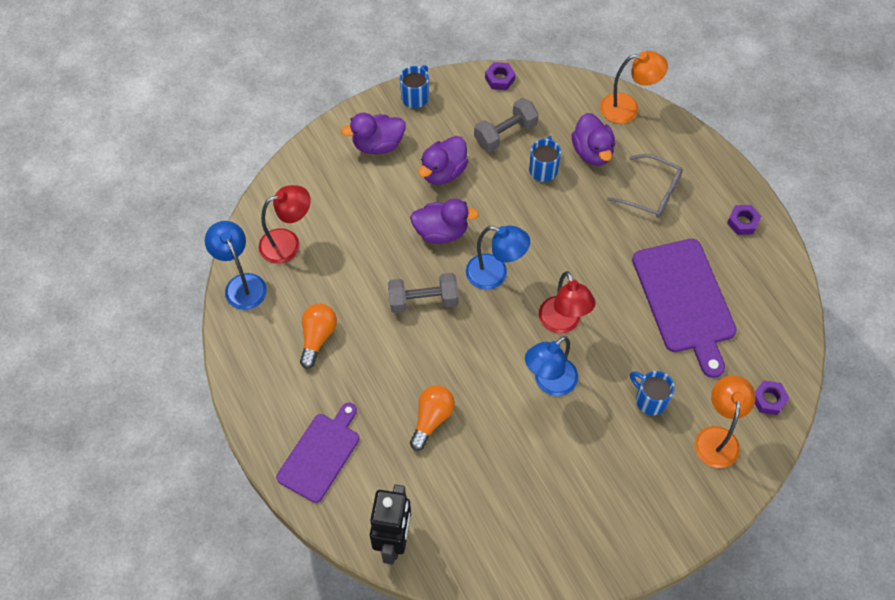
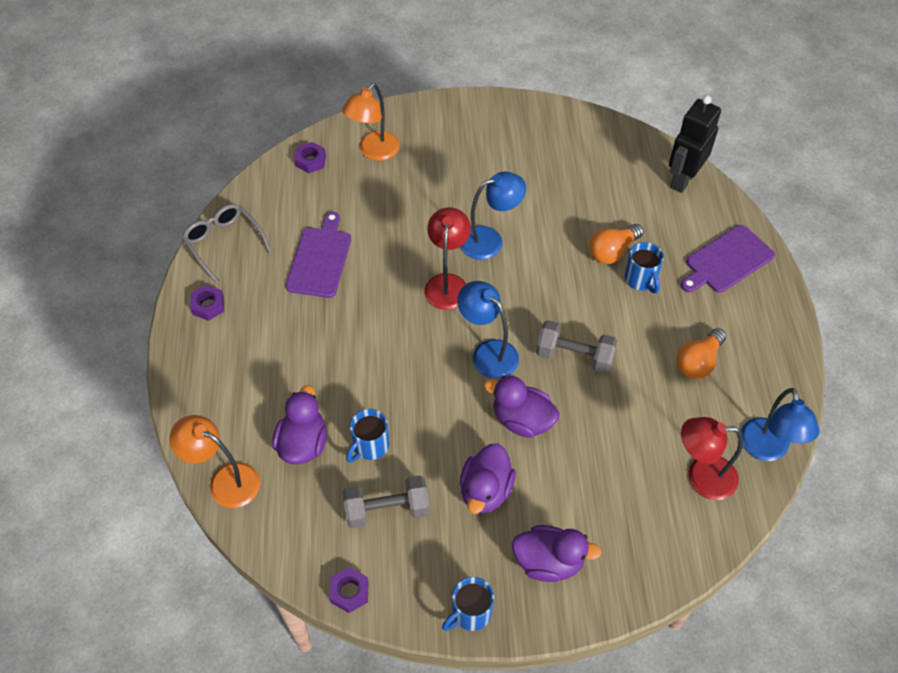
camera: 155 degrees left, 5 degrees down
(443, 172) = (485, 490): purple duck -> purple duck turned 135 degrees clockwise
(649, 400) = (410, 196): blue mug -> blue mug (641, 280)
(651, 193) = (274, 371): grey glasses -> grey glasses (224, 243)
(685, 300) = (320, 259): purple cutting board -> purple cutting board, size x0.66

